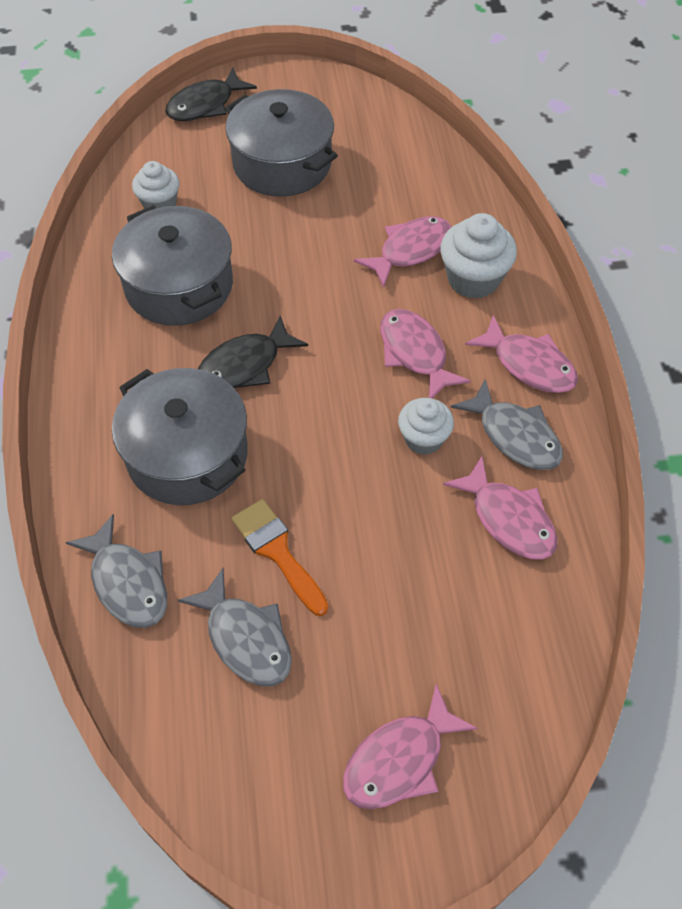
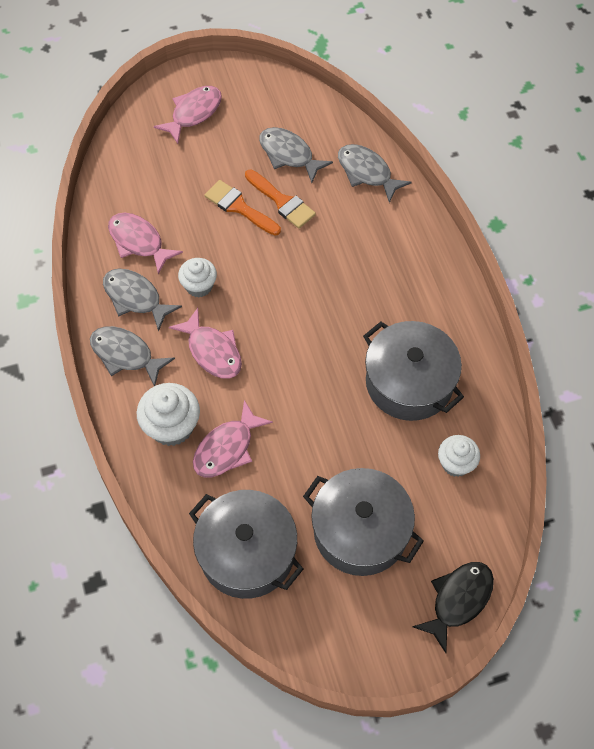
camera: 170 degrees right, 5 degrees up
(187, 454) = (357, 251): grey pot -> grey pot (247, 553)
(245, 365) = (337, 322): black fish -> none
(346, 552) = (239, 207): none -> orange brush
(528, 364) = (125, 355): pink fish -> grey fish

